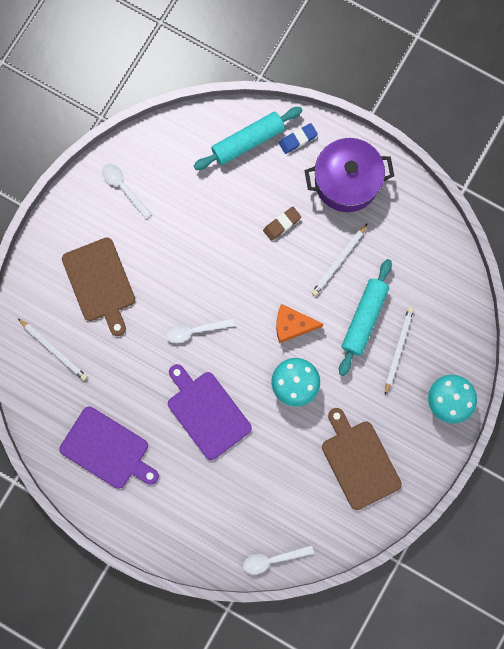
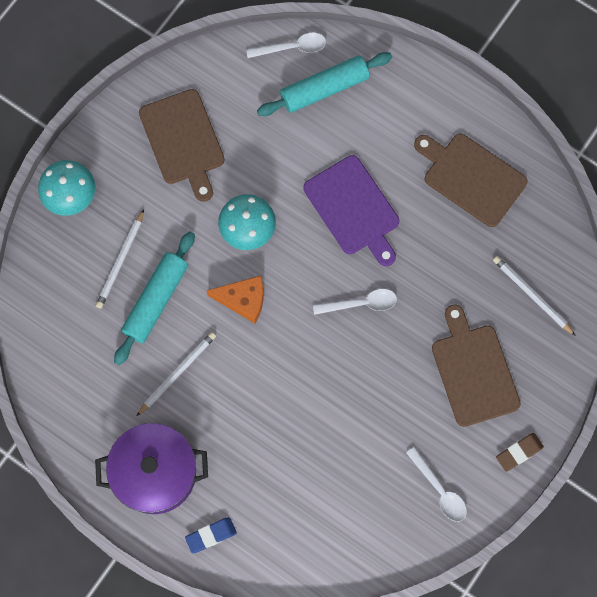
camera: 175 degrees left, 5 degrees down
(107, 449) = (471, 177): purple cutting board -> brown cutting board
(248, 141) = (275, 538): turquoise rolling pin -> turquoise rolling pin (324, 89)
(282, 224) = (243, 425): brown eraser -> brown eraser (519, 452)

